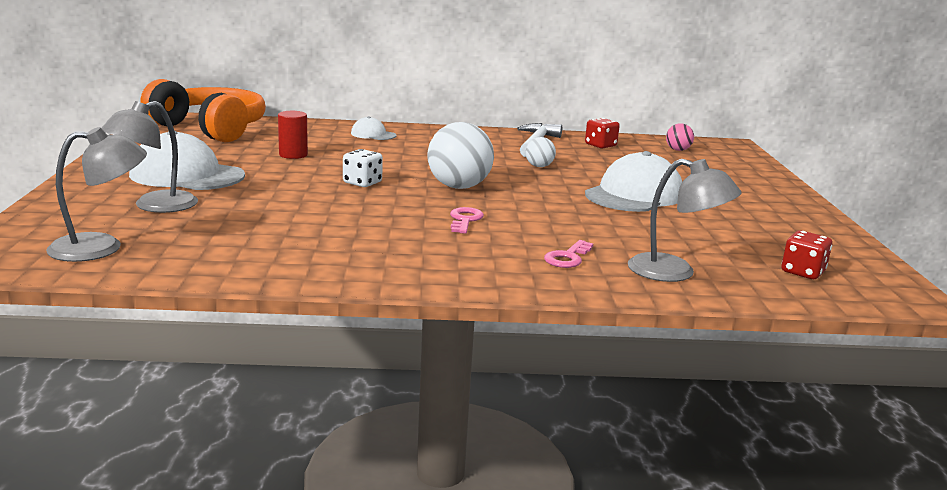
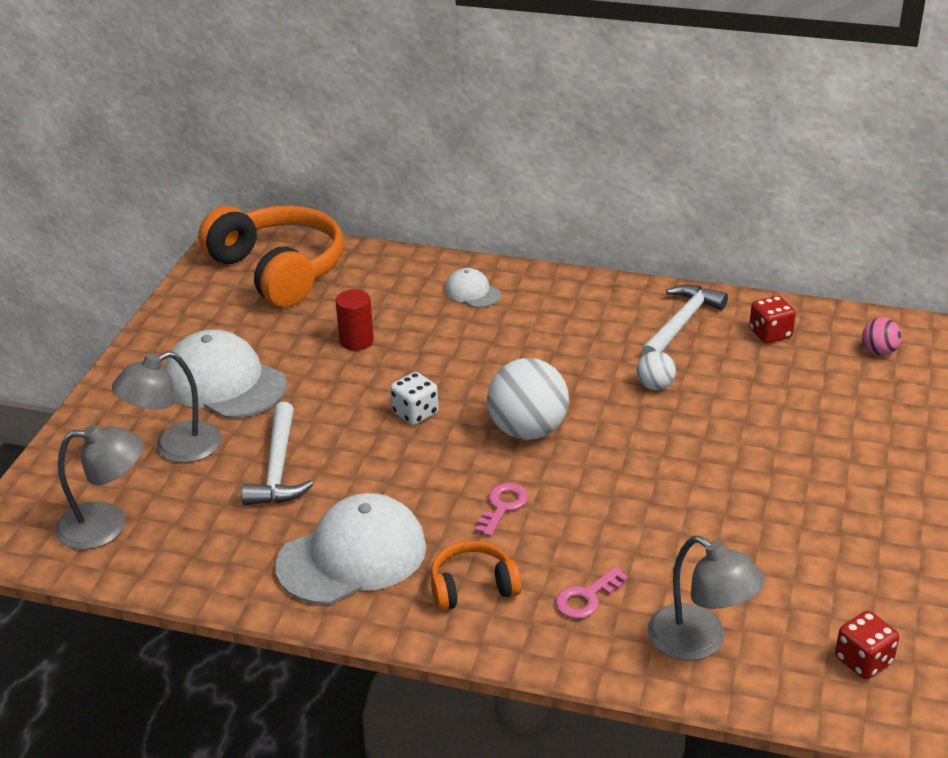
camera: 20 degrees right, 15 degrees up
(257, 211) = (278, 468): none -> white hammer
(469, 258) = (472, 587): none -> orange headphones
(634, 195) = (747, 466): white cap -> white cap (352, 556)

